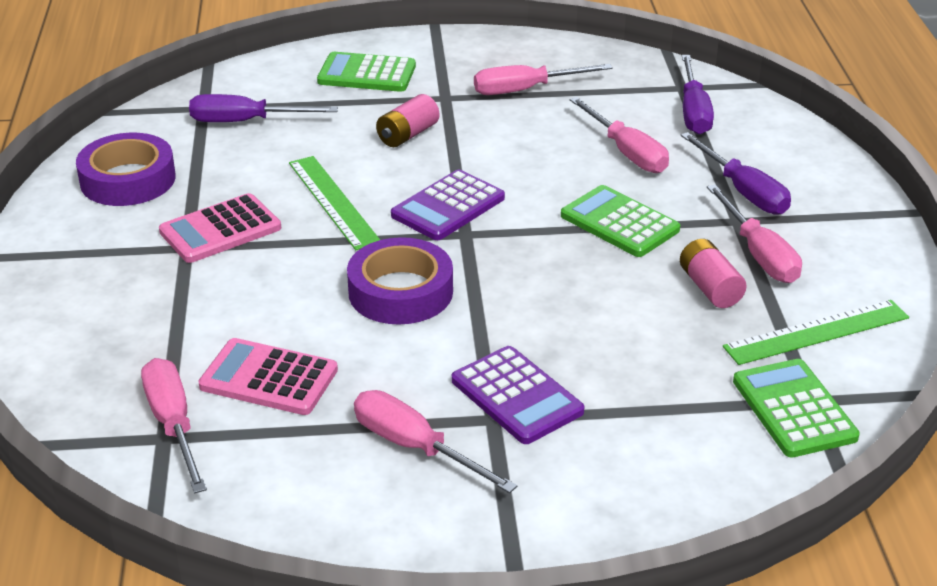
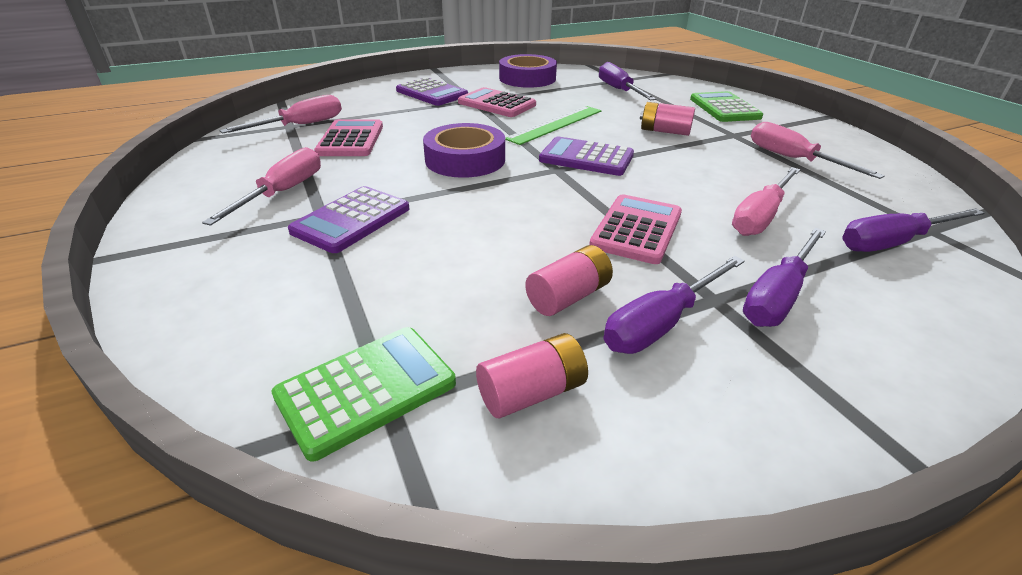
camera: 70 degrees right, 0 degrees up
(121, 279) = (432, 93): none -> purple calculator
(619, 223) = (636, 229): green calculator -> pink calculator
(759, 254) = (661, 323): pink screwdriver -> purple screwdriver
(816, 332) = (532, 392): green ruler -> pink battery

